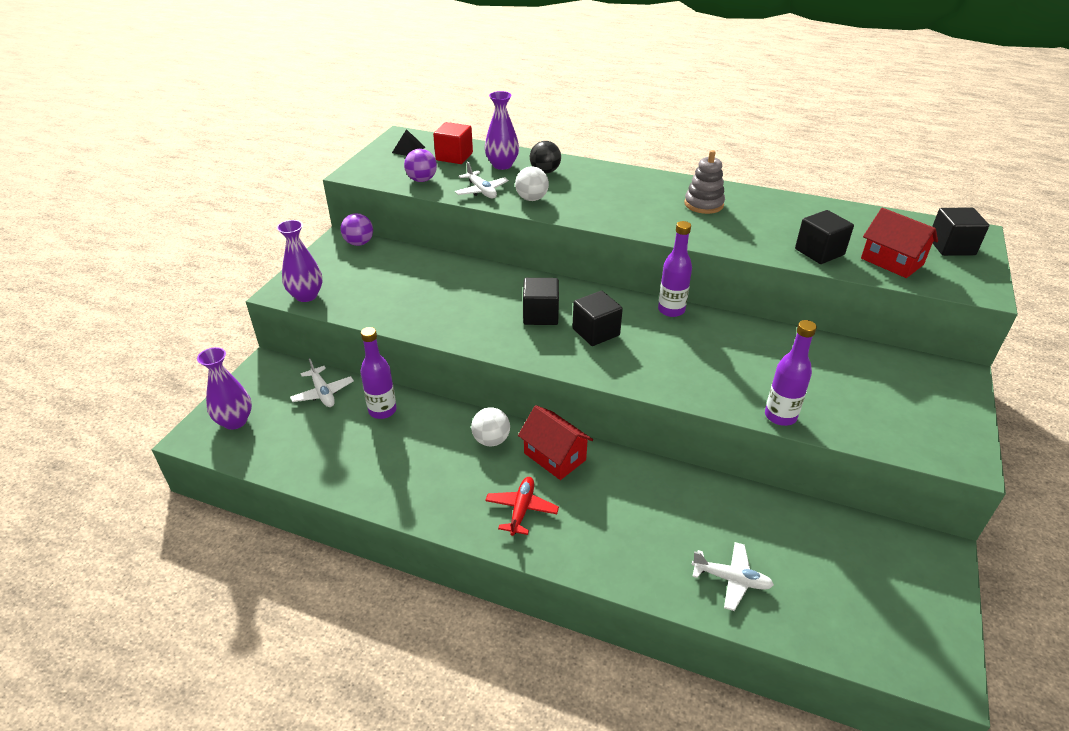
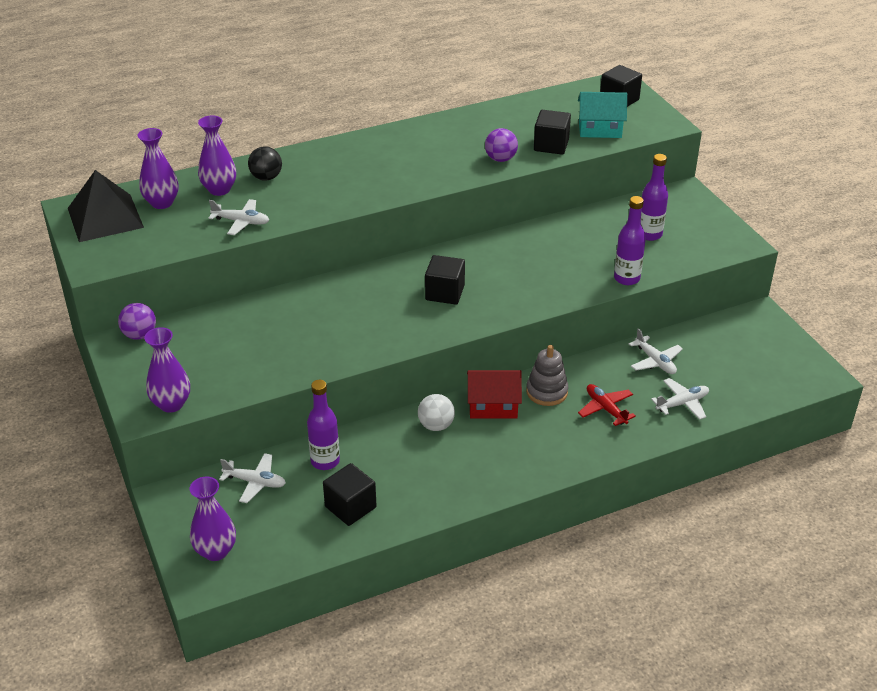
camera: 45 degrees left, 0 degrees up
(408, 150) = (105, 217): black pyramid -> black pyramid, size x2.19
(422, 180) = (171, 239): purple ball -> purple ball (500, 159)
(454, 156) = (162, 203): red cube -> purple vase
(521, 509) = (518, 453): red plane -> red plane (606, 409)
(531, 199) = (294, 207): white ball -> none
(540, 315) = (388, 304): black cube -> black cube (350, 507)
(671, 310) = (472, 246): purple bottle -> purple bottle (649, 234)
(703, 204) = (429, 145): grey stacking toy -> grey stacking toy (547, 392)
(755, 520) = (655, 361): none -> white plane
(892, 261) = (600, 129): red house -> turquoise house

